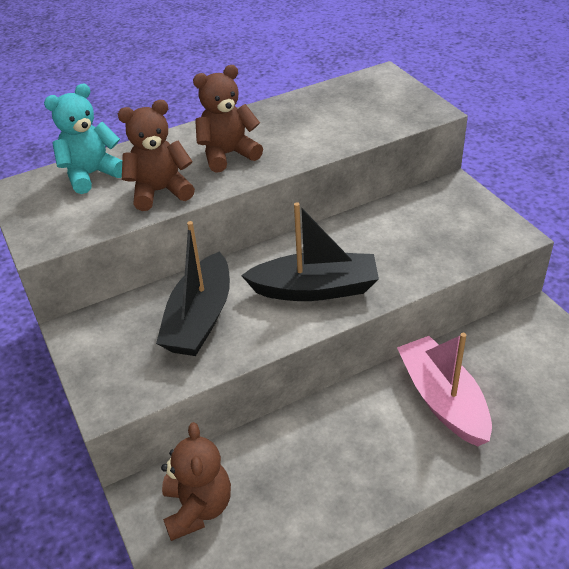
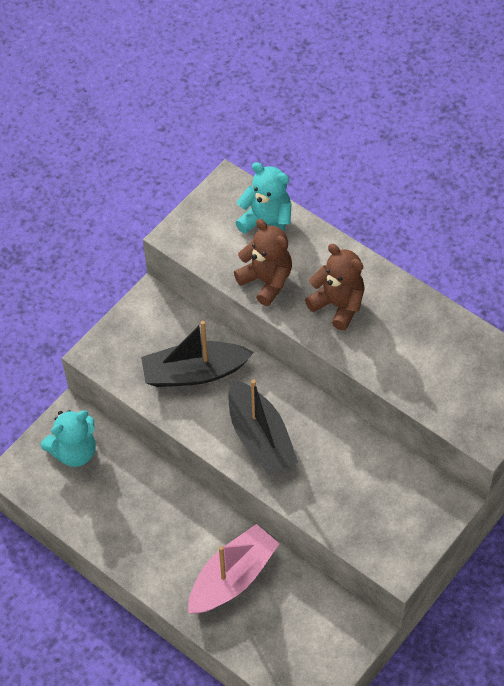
camera: 65 degrees right, 15 degrees up
(198, 508) = (74, 452): brown teddy bear -> turquoise teddy bear

